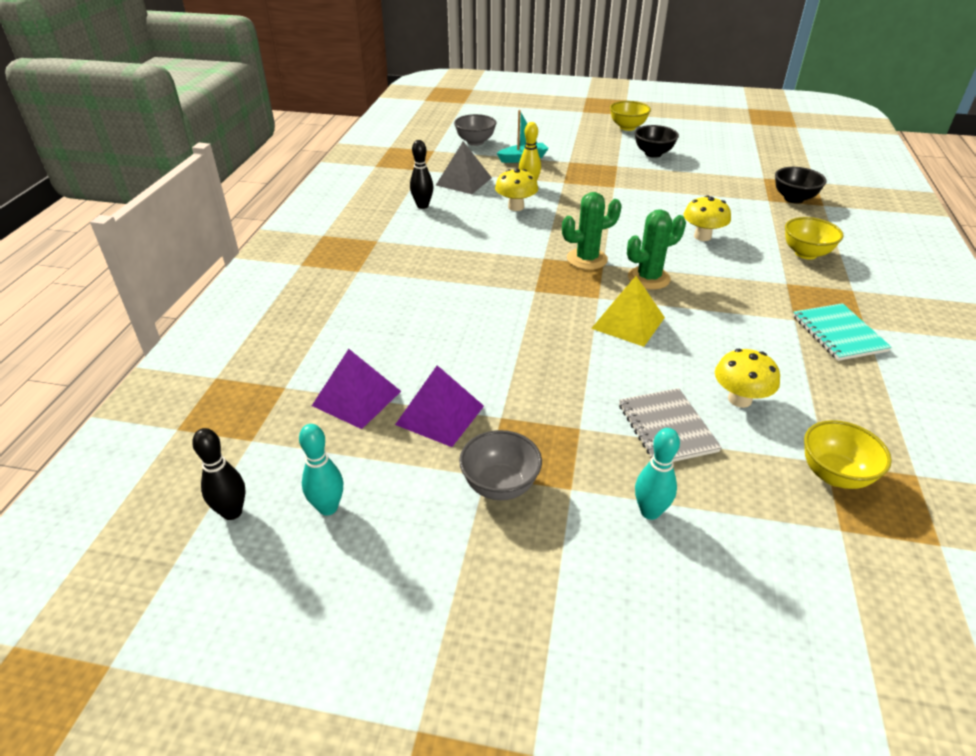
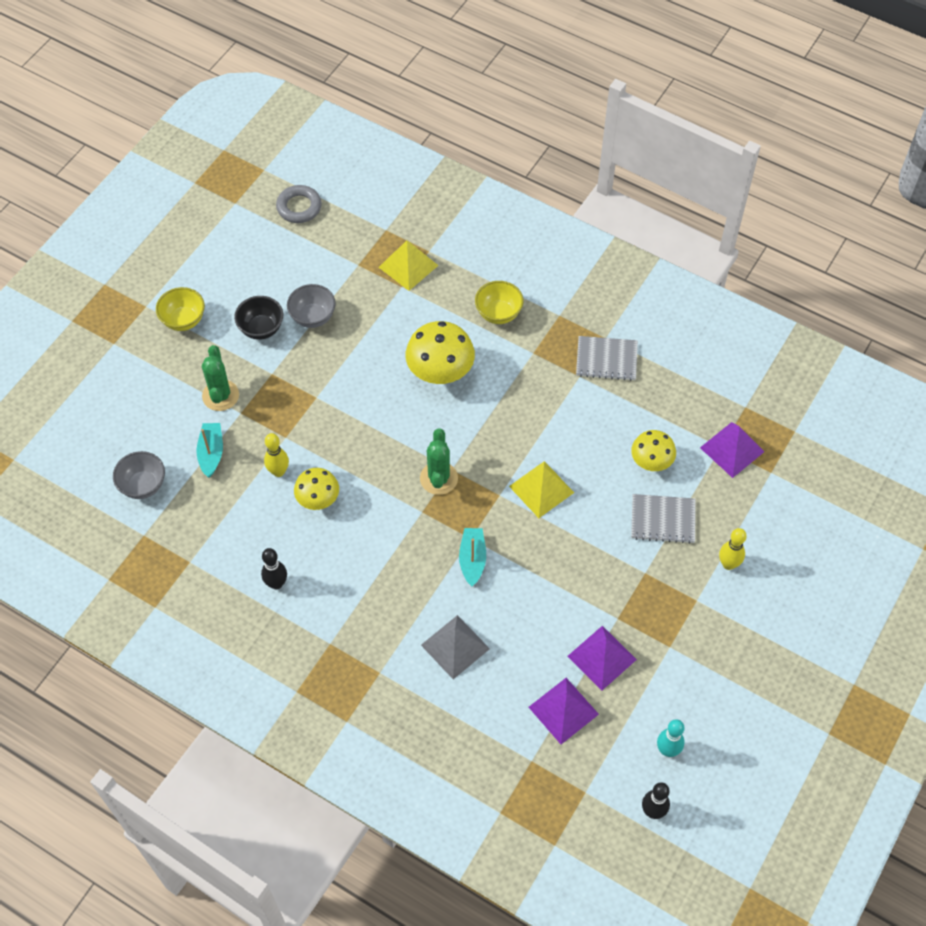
camera: 70 degrees left, 20 degrees up
(464, 181) = (238, 528): grey pyramid -> grey pyramid (455, 646)
(500, 485) = (681, 641): grey bowl -> grey bowl (313, 317)
(511, 296) = (472, 559): none -> turquoise boat
(648, 278) = (487, 445): green cactus -> green cactus (220, 395)
(650, 512) = (728, 564): turquoise bowling pin -> yellow bowling pin
(702, 236) = (440, 372): yellow mushroom -> yellow mushroom, size x1.59
(783, 145) = (299, 207): none -> grey ring
(793, 199) = (408, 266): black bowl -> yellow pyramid
(834, 475) = (732, 449): yellow bowl -> purple pyramid
(838, 334) = (606, 359): turquoise notebook -> grey notebook

